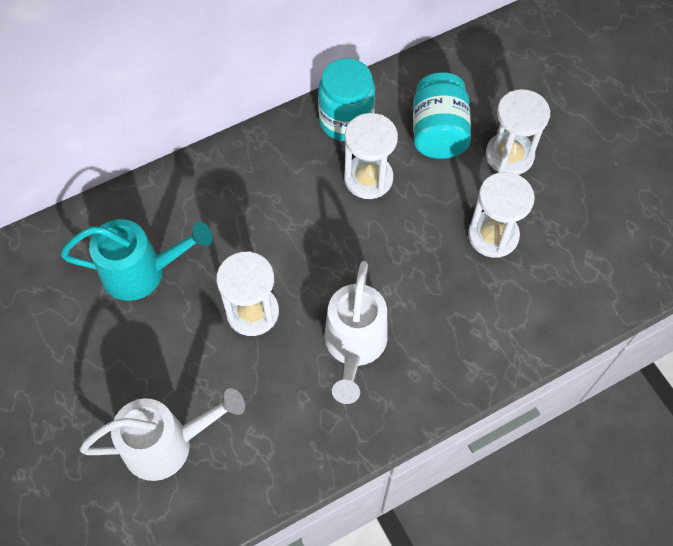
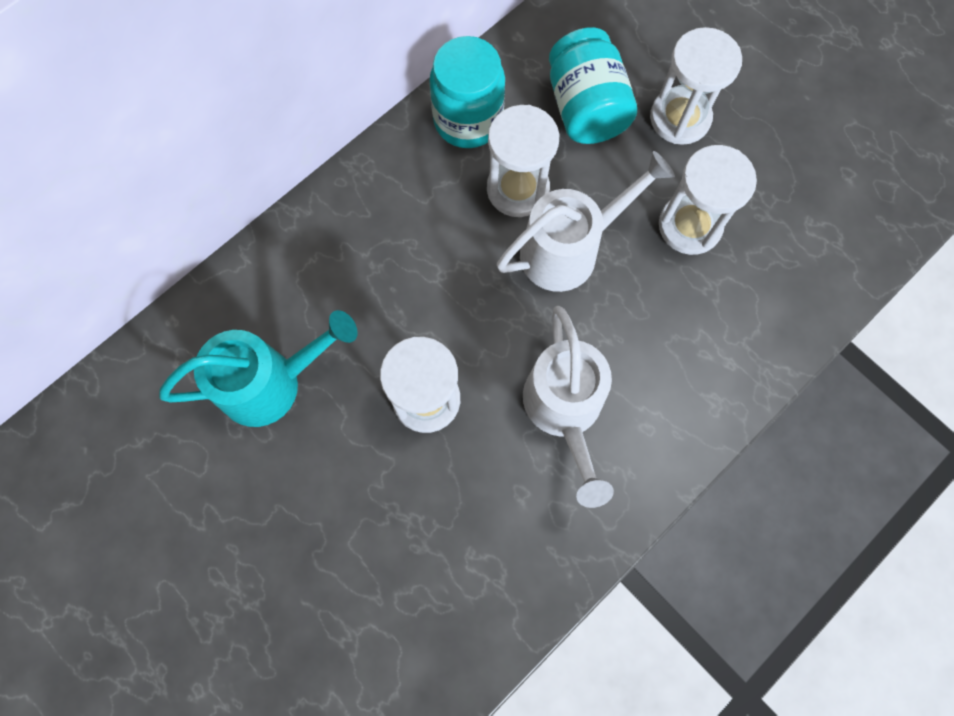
camera: 15 degrees left, 10 degrees up
(168, 444) = (373, 599): white watering can -> white watering can (570, 249)

